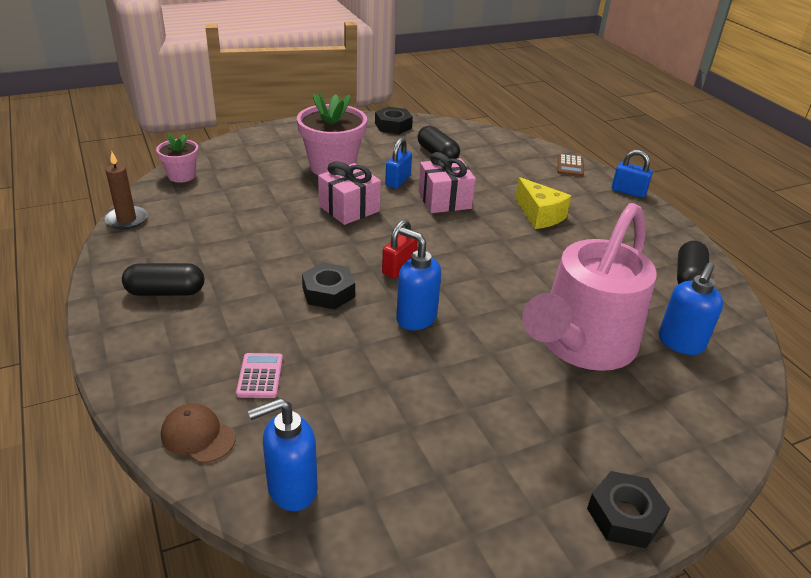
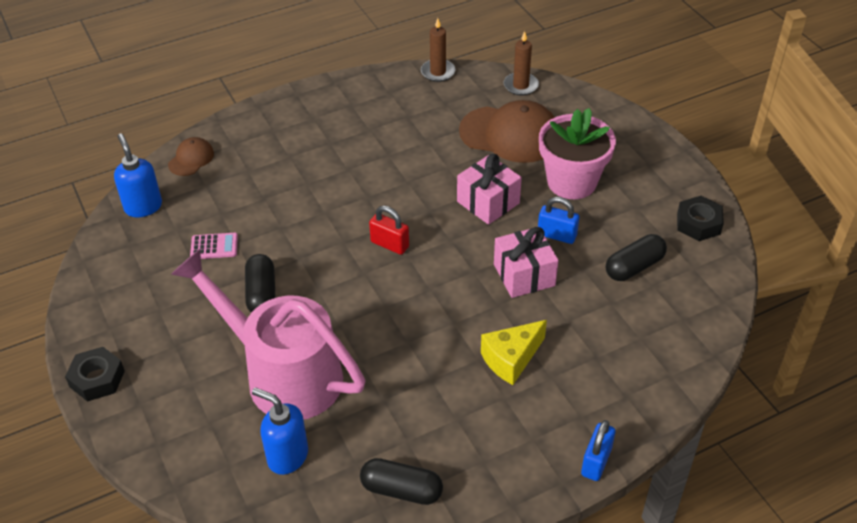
camera: 90 degrees right, 10 degrees up
(166, 292) = (340, 114): black capsule -> black capsule (262, 294)
(181, 176) = (520, 85): pink flower pot -> brown candle
(255, 188) = (510, 134): none -> brown cap
(260, 376) = (246, 178): pink calculator -> pink calculator (214, 246)
(328, 292) = (348, 202): black nut -> none
(416, 318) = (316, 259): blue soap dispenser -> none
(570, 166) = (650, 403): brown calculator -> none

